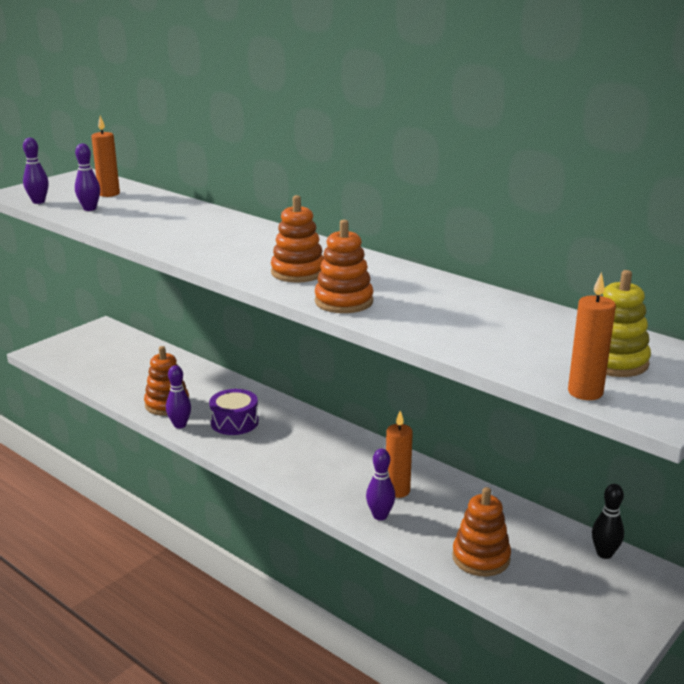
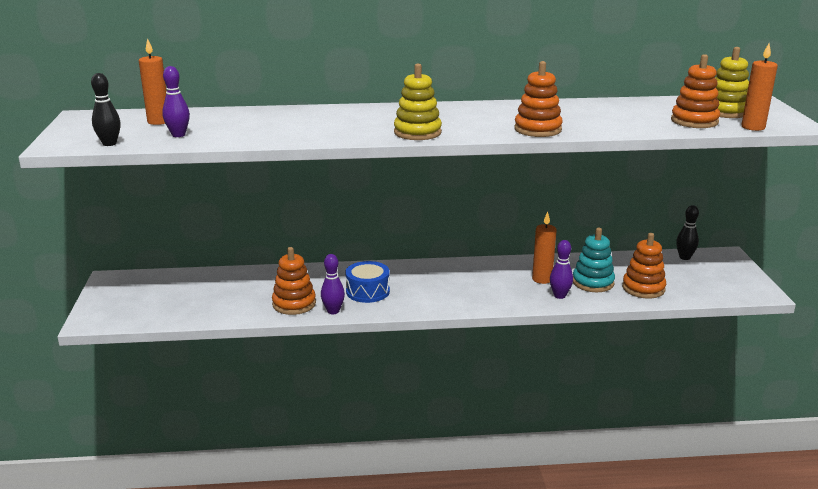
camera: 45 degrees left, 0 degrees up
(38, 201) = (109, 143): purple bowling pin -> black bowling pin
(234, 422) = (367, 291): purple drum -> blue drum
(239, 266) = (417, 132): none -> yellow stacking toy
(298, 272) = (464, 124): orange stacking toy -> orange stacking toy (694, 121)
(440, 522) = (593, 282): none -> turquoise stacking toy

